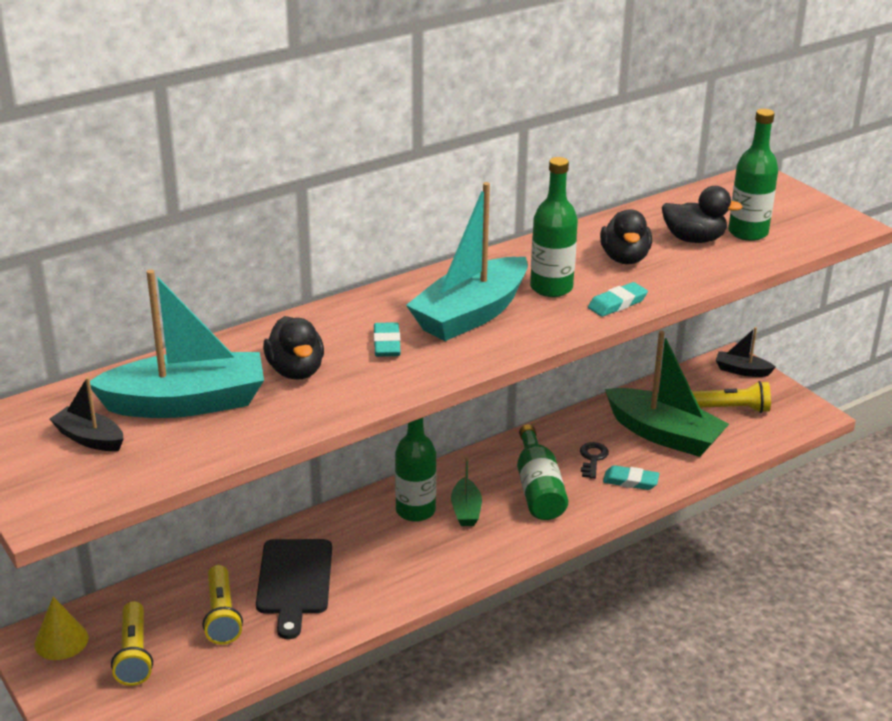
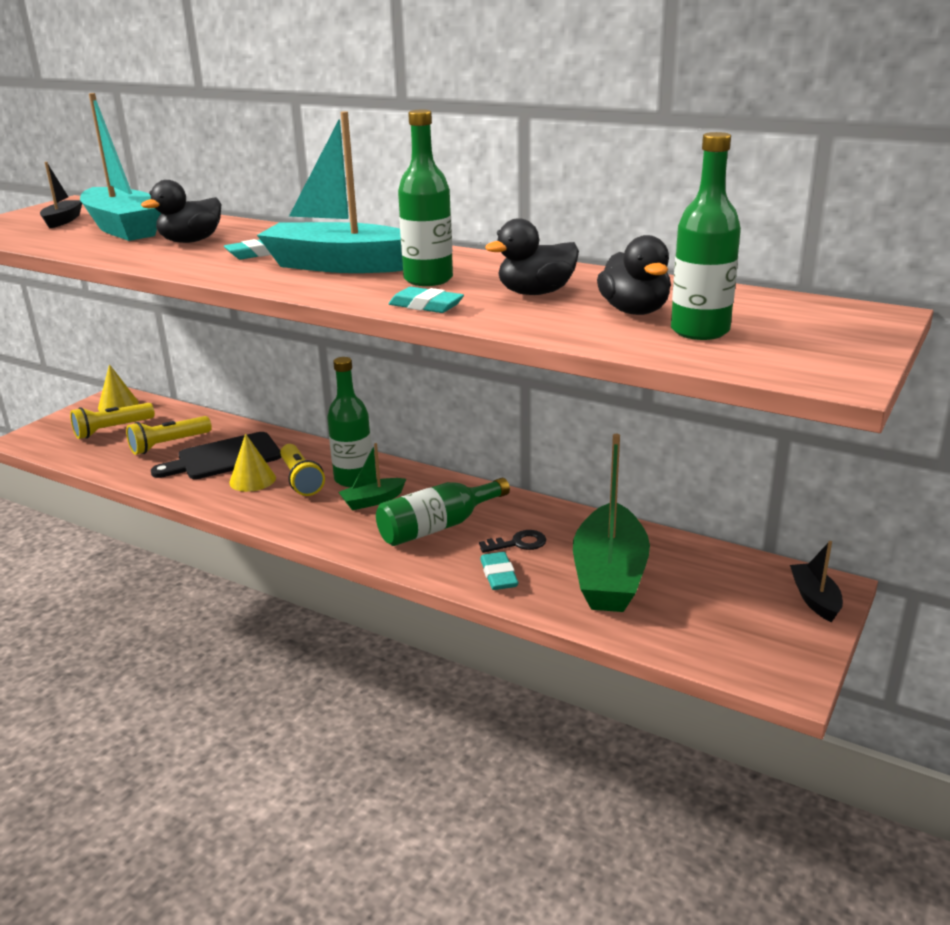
camera: 65 degrees right, 5 degrees down
(362, 572) = (252, 480): none -> yellow cone
(732, 409) = (719, 610): yellow flashlight -> yellow flashlight (301, 480)

